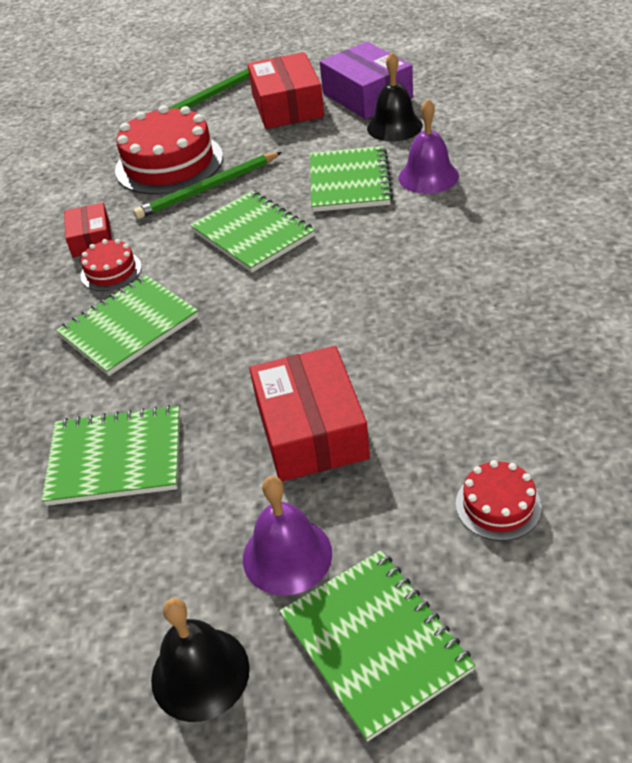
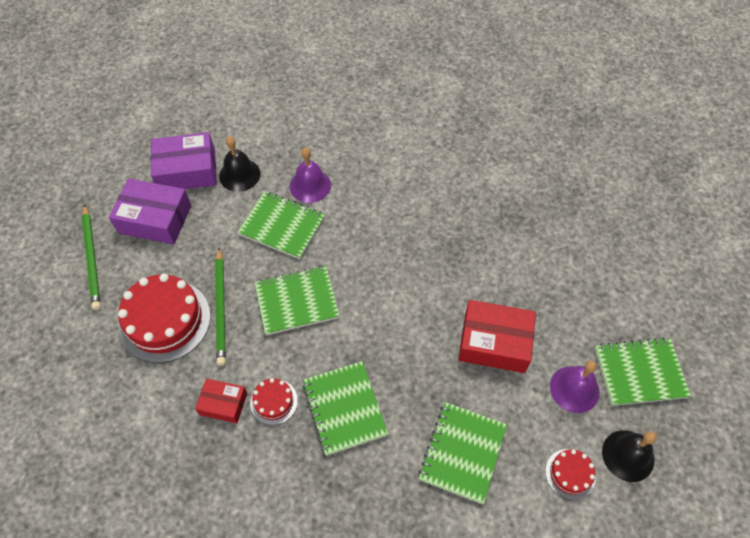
camera: 70 degrees left, 15 degrees up
(287, 106) = (155, 219): red box -> purple box
(498, 505) = (584, 286): red cake -> red cake (570, 474)

